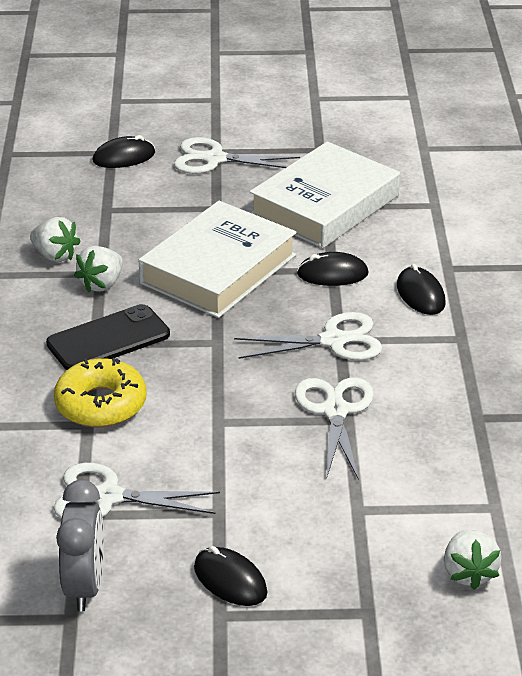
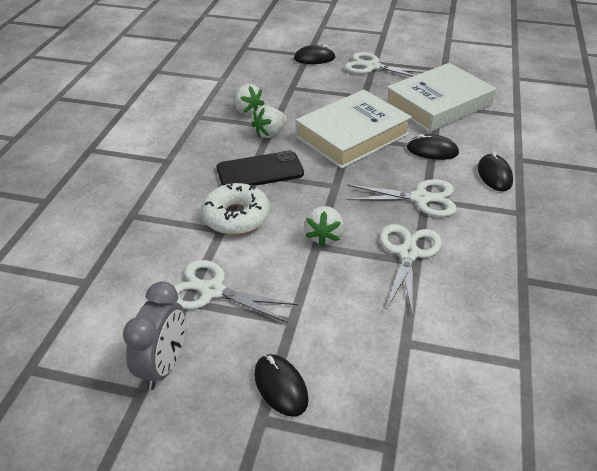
camera: 15 degrees right, 5 degrees up
(101, 404) = (236, 217): yellow donut -> white donut
(468, 573) = (490, 427): white strawberry -> white strawberry (324, 236)

